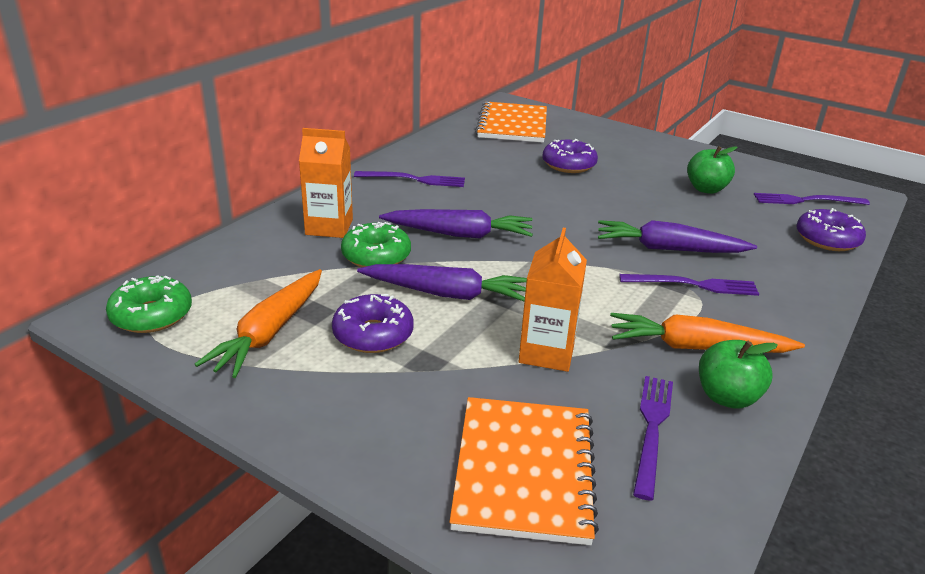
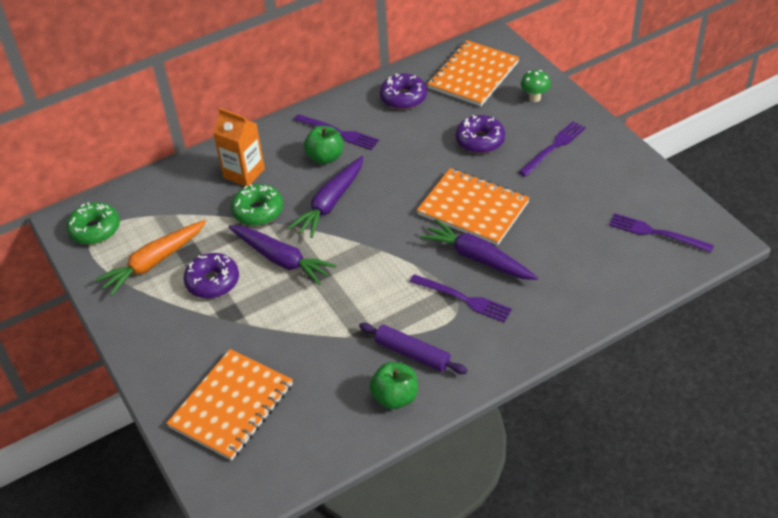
camera: 30 degrees right, 15 degrees up
(459, 234) = (330, 203): purple carrot -> purple carrot turned 90 degrees clockwise
(546, 352) = (309, 328): orange carton -> none
(586, 132) = (534, 98): none -> green mushroom
(618, 212) = (473, 208): none -> orange notebook
(652, 429) = (326, 404): purple fork -> purple fork (553, 147)
(697, 347) = (412, 354): orange carrot -> purple rolling pin
(706, 189) = (576, 198): green apple -> green apple (325, 157)
(827, 239) = (624, 282): purple donut -> purple donut (403, 98)

